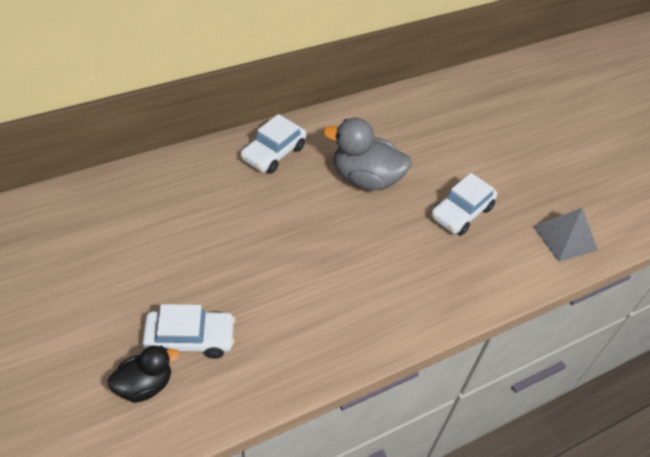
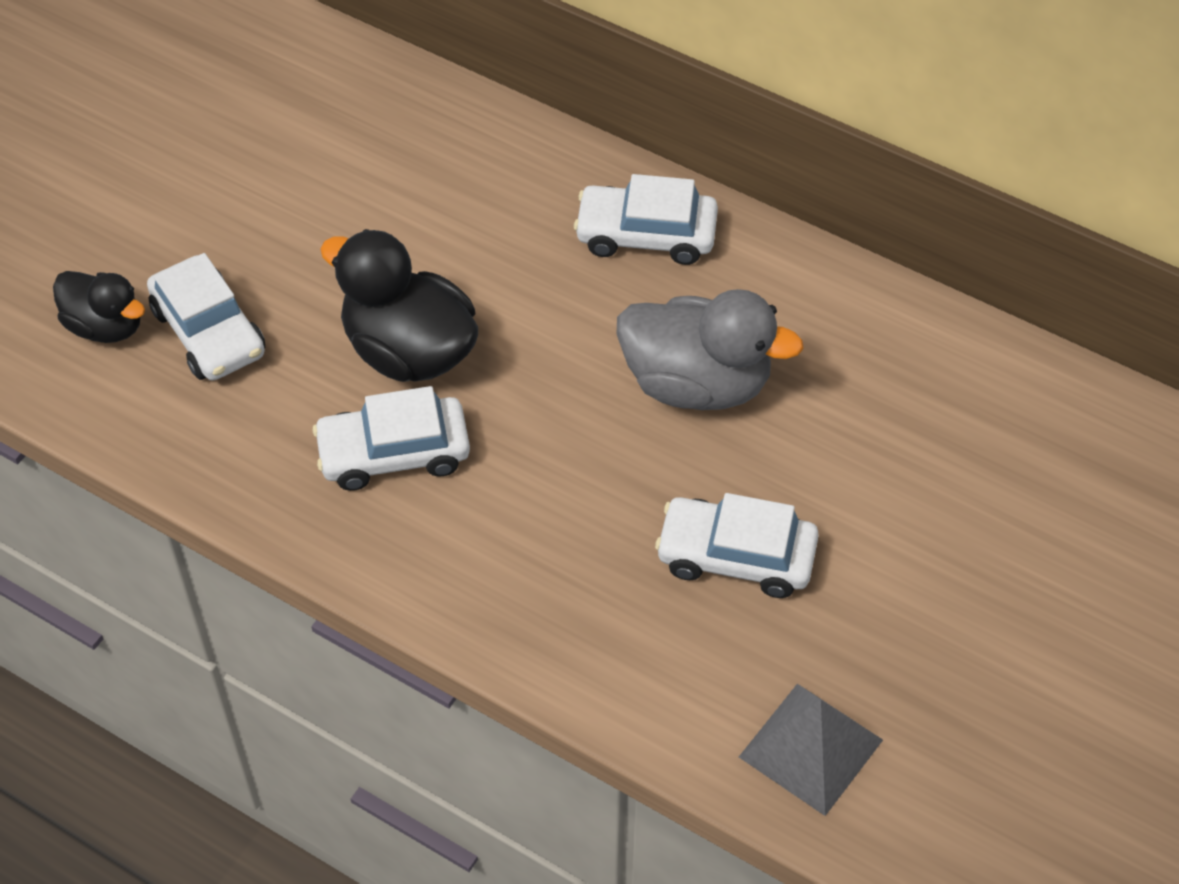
camera: 65 degrees right, 5 degrees up
(270, 264) = (409, 351): none -> black duck
(326, 299) = (394, 453): none -> white car
(365, 179) = (697, 383): grey duck -> grey duck turned 120 degrees clockwise

